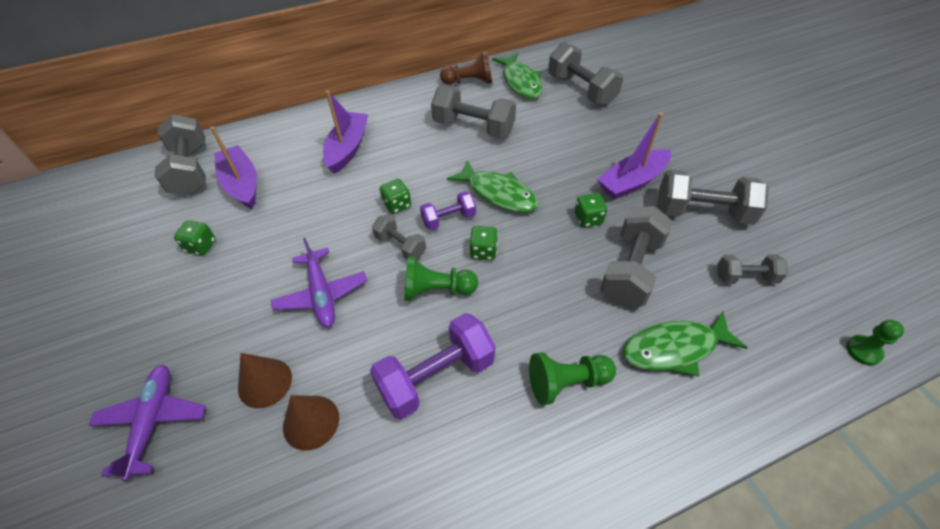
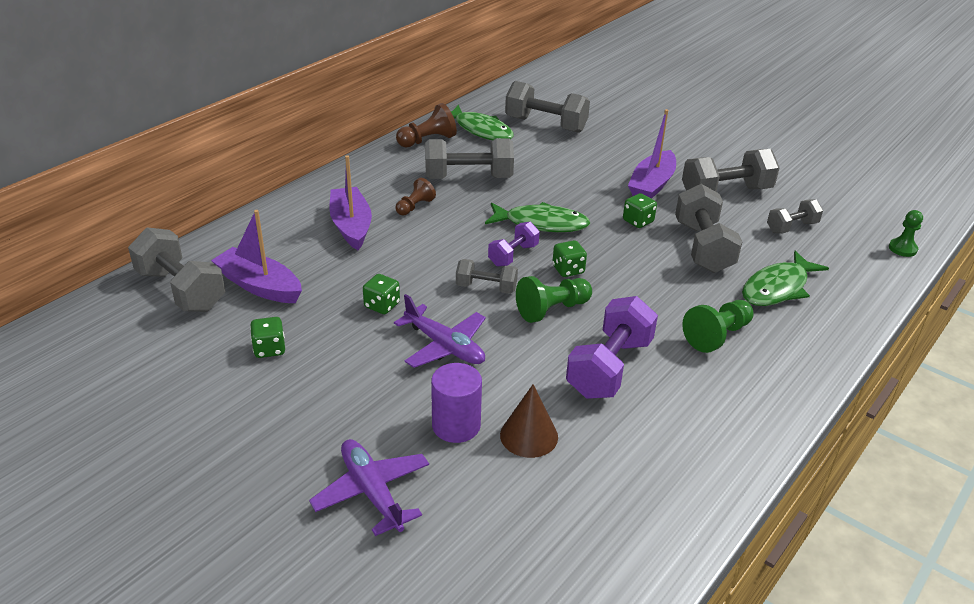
camera: 30 degrees left, 15 degrees down
(265, 382) = (456, 425): brown cone -> purple cylinder
(397, 205) = (451, 258): green dice -> green dice (382, 305)
(409, 144) = (415, 207): none -> brown pawn

